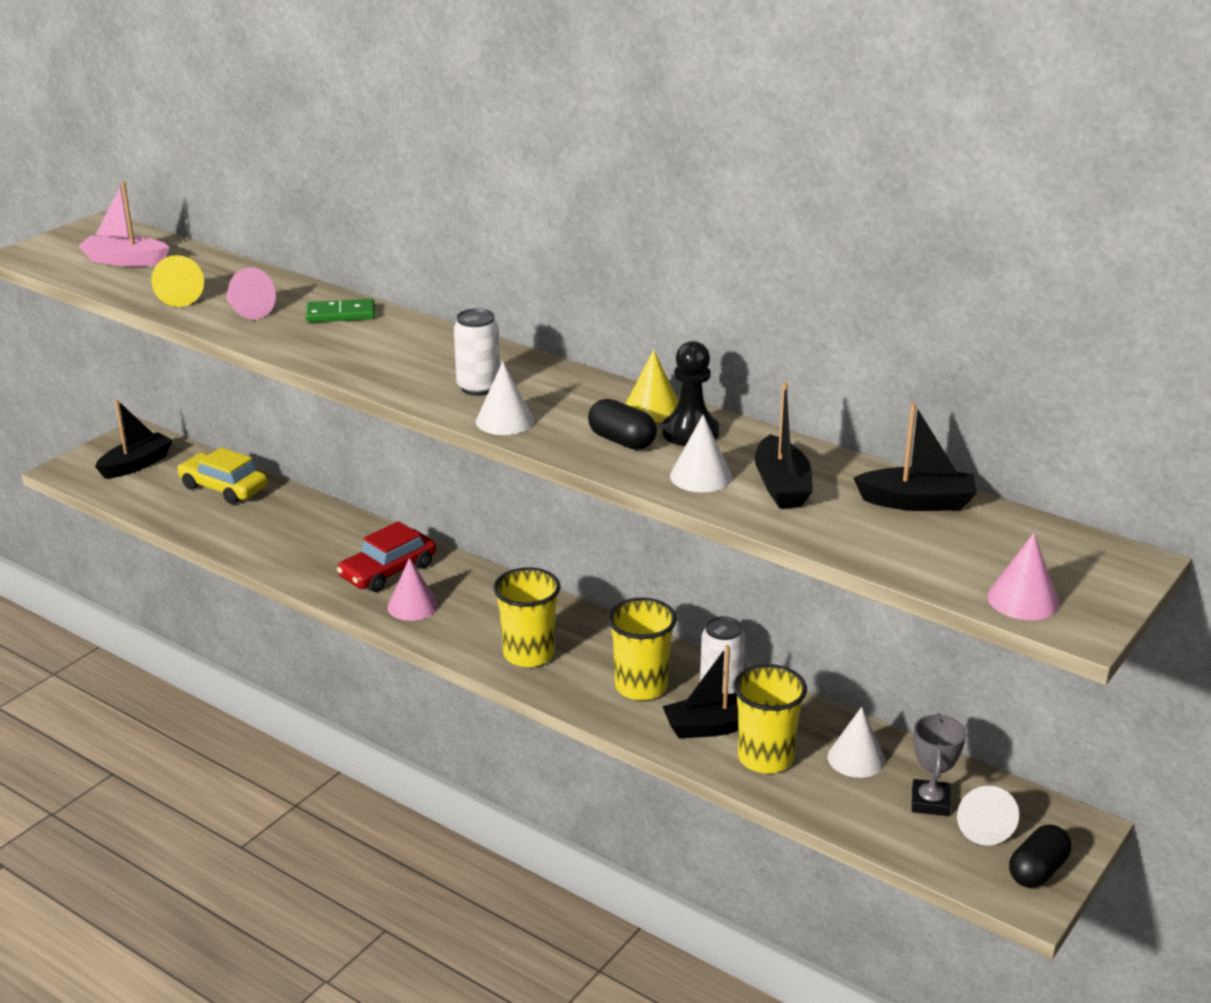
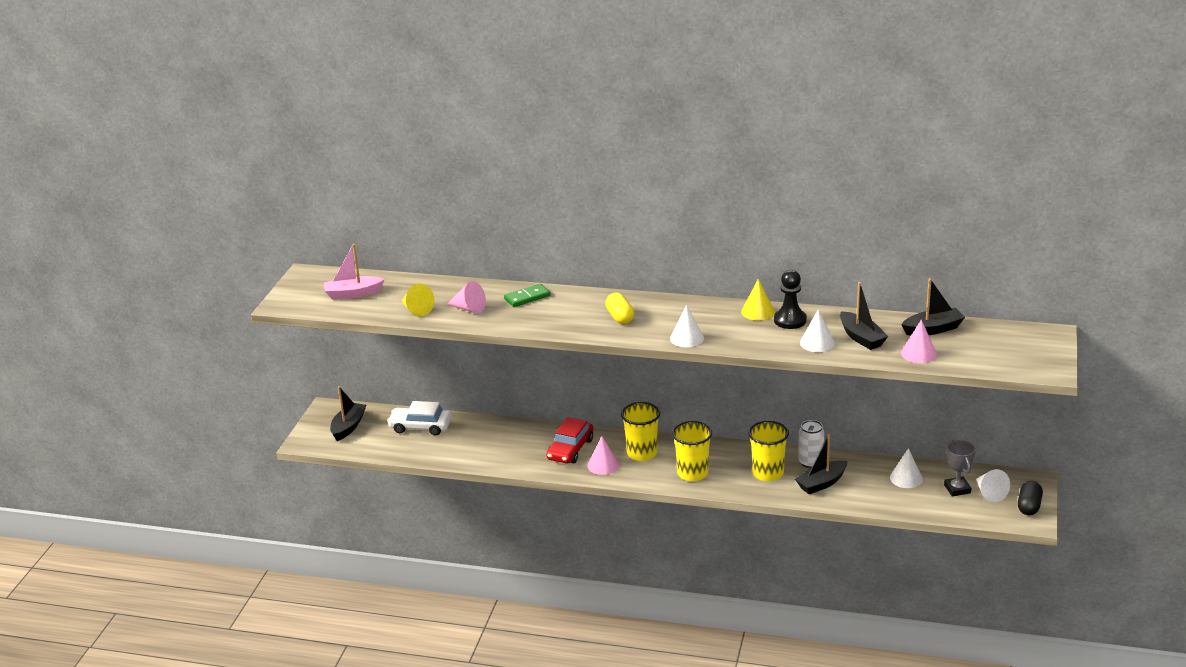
camera: 20 degrees left, 0 degrees up
(224, 487) = (421, 426): yellow car -> white car
(439, 369) = (620, 317): none -> yellow capsule
(478, 387) = (653, 323): white can -> none
(622, 441) = (759, 334): black capsule -> none
(765, 758) = (861, 491): yellow cup -> yellow cup (642, 453)
(1023, 600) = (1019, 365): pink cone -> pink cone (918, 353)

